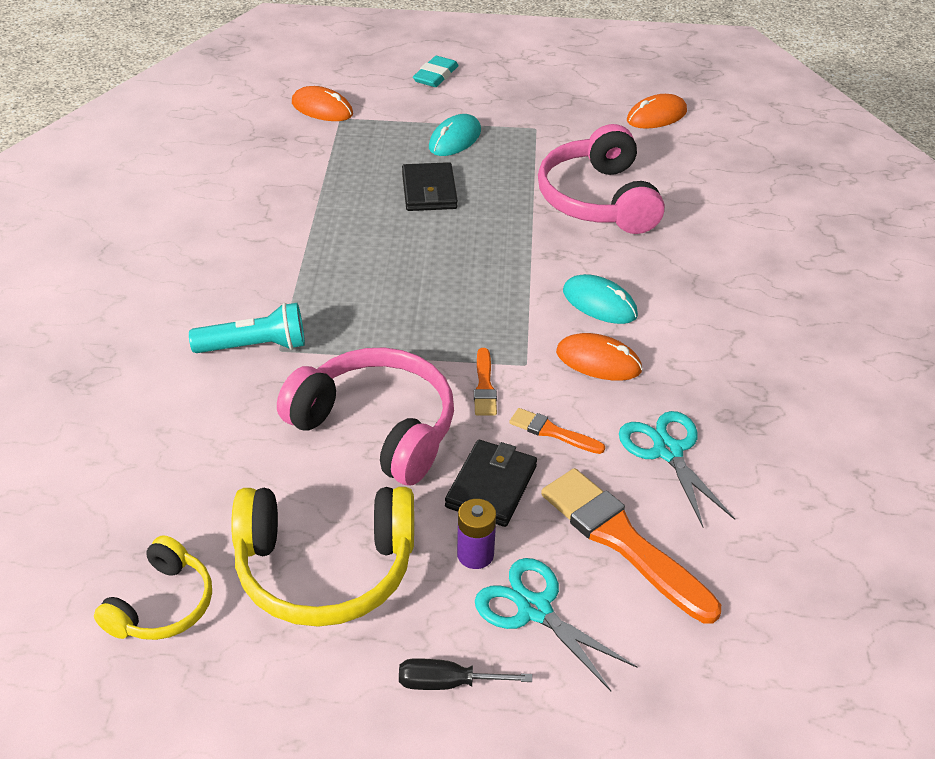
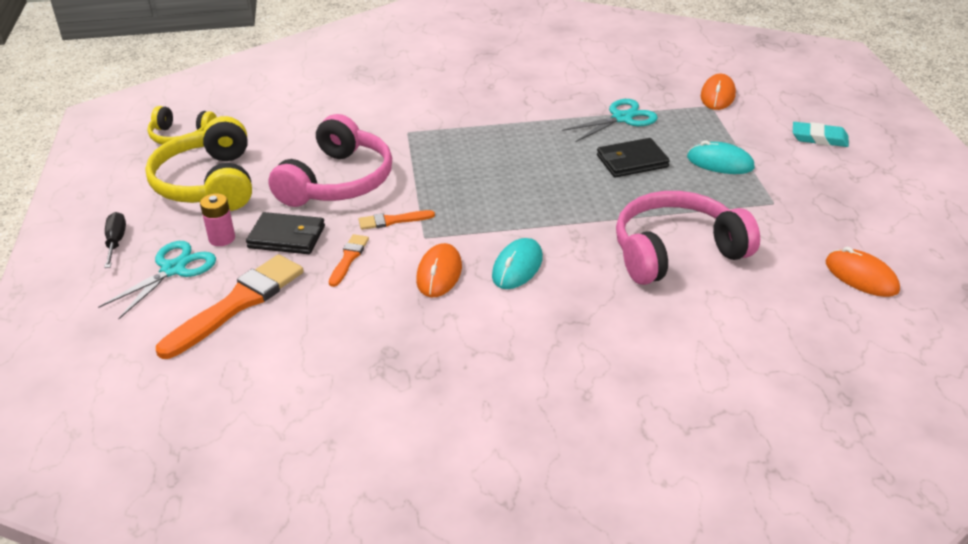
camera: 80 degrees right, 5 degrees down
(255, 346) = (408, 122): turquoise flashlight -> none
(475, 554) = (222, 238): purple battery -> pink battery
(668, 451) = (337, 320): turquoise scissors -> turquoise scissors (622, 118)

